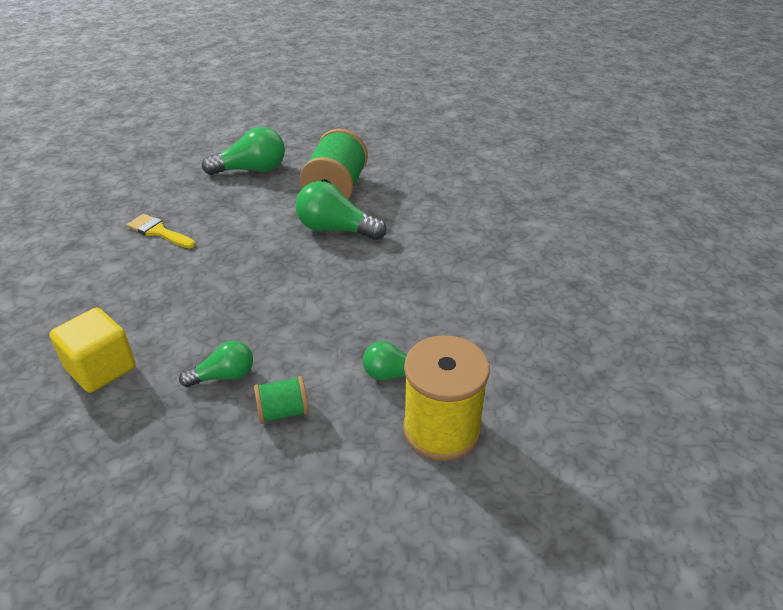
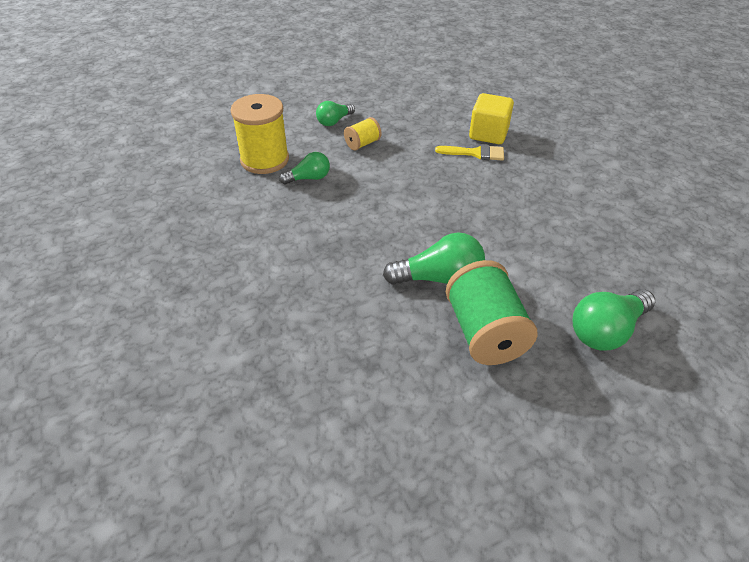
camera: 155 degrees right, 5 degrees up
(158, 232) = (587, 225): yellow brush -> yellow brush (475, 153)
(224, 376) = (414, 149): green light bulb -> green light bulb (334, 121)
(283, 412) = (362, 144): green spool -> yellow spool

